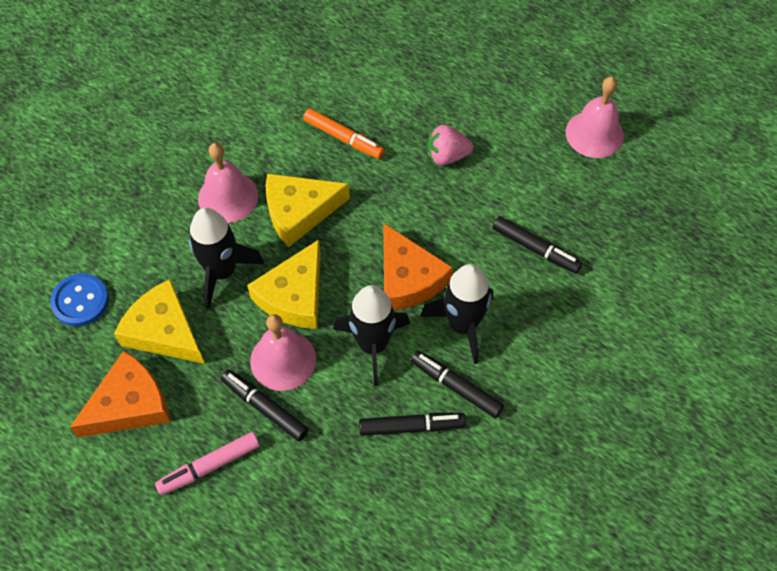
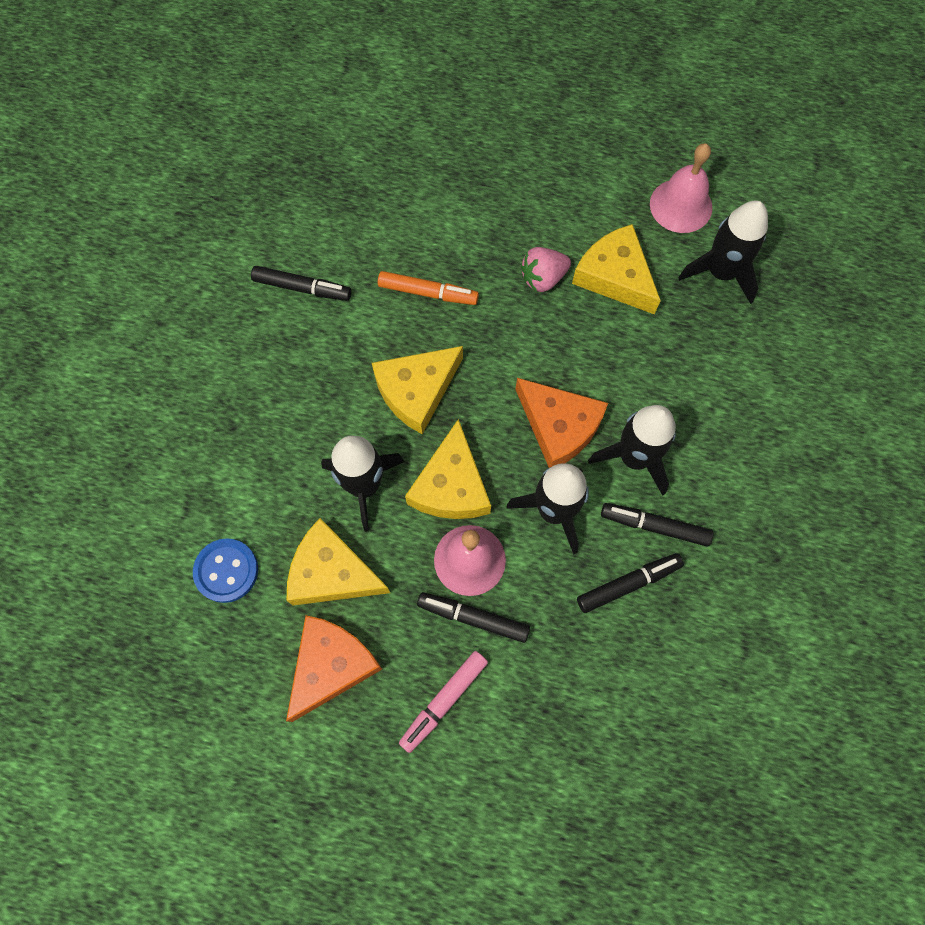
camera: 20 degrees left, 10 degrees up
(228, 197) = (334, 399): pink bell -> none
(510, 173) = (615, 276): none -> yellow cheese
(535, 249) = (673, 351): black marker -> black marker (302, 288)
(607, 198) = (721, 273): none -> black rocket

